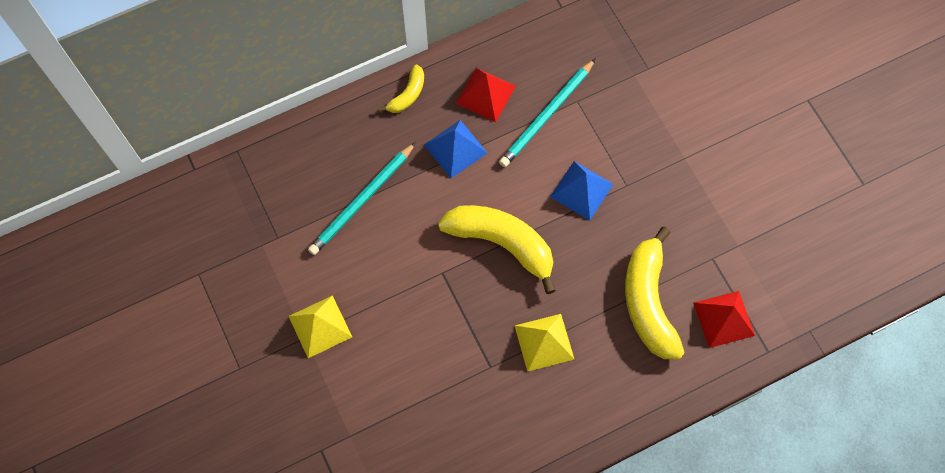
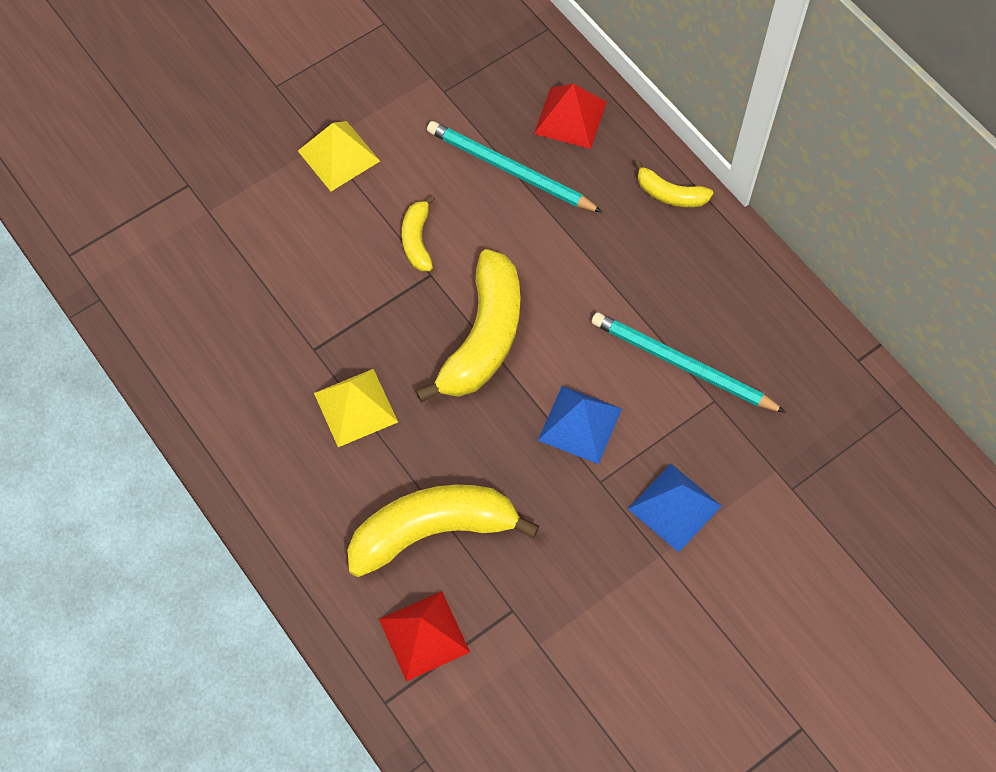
camera: 80 degrees right, 5 degrees down
(410, 277) = (417, 240): none -> yellow banana
(455, 148) = (606, 262): blue pyramid -> blue pyramid (674, 507)
(485, 94) = (694, 285): red pyramid -> red pyramid (570, 117)

